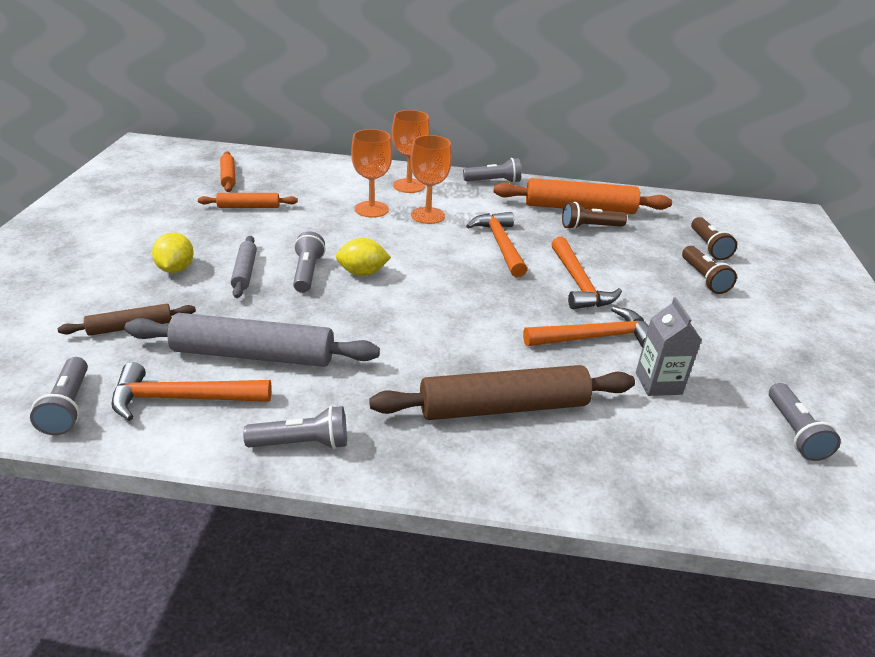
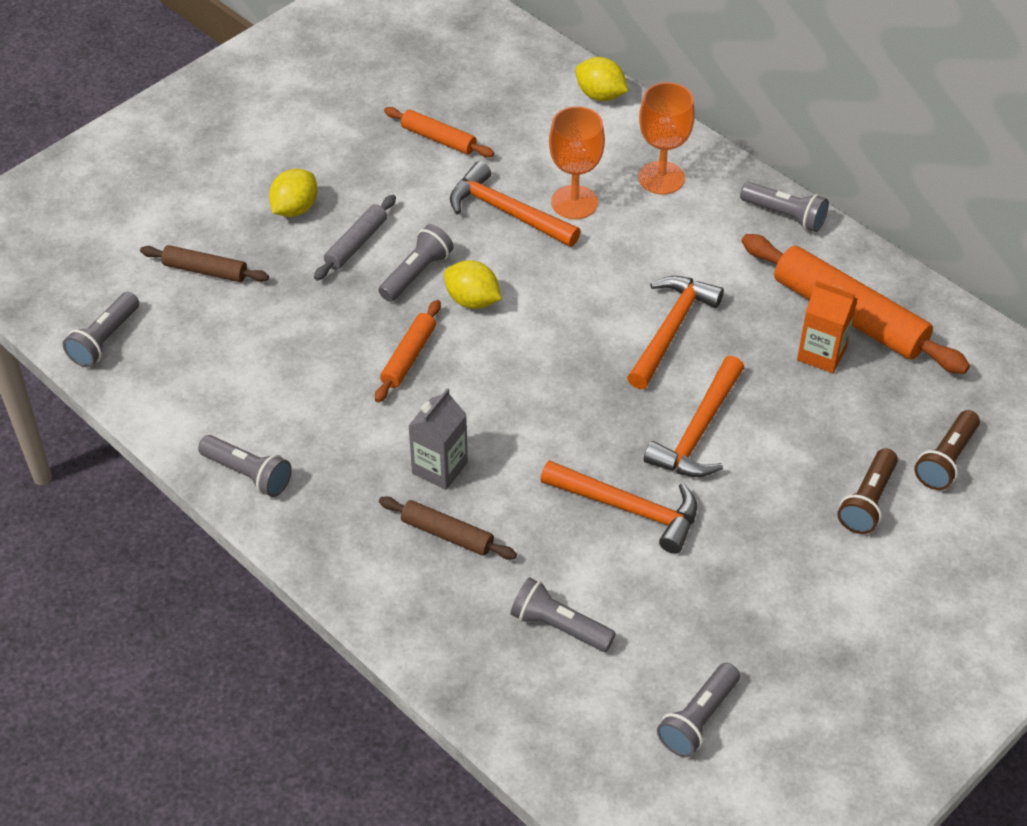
camera: 40 degrees right, 15 degrees up
(182, 399) = (191, 377): orange hammer -> orange hammer (507, 212)
(228, 177) = (457, 73): orange rolling pin -> orange rolling pin (409, 357)
(253, 354) = (283, 357): grey rolling pin -> none
(331, 164) = (600, 95): none -> yellow lemon
(428, 215) = (632, 242): orange goblet -> none
(503, 407) = (447, 534): brown rolling pin -> brown rolling pin, size x0.52
(590, 227) = (821, 354): brown flashlight -> orange carton
(646, 425) = (559, 626): none -> grey flashlight
(658, 383) = (628, 594): grey carton -> grey carton (439, 468)

